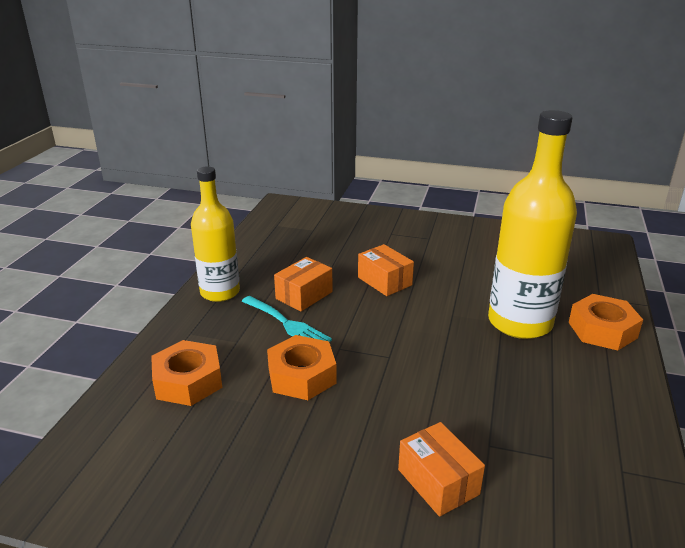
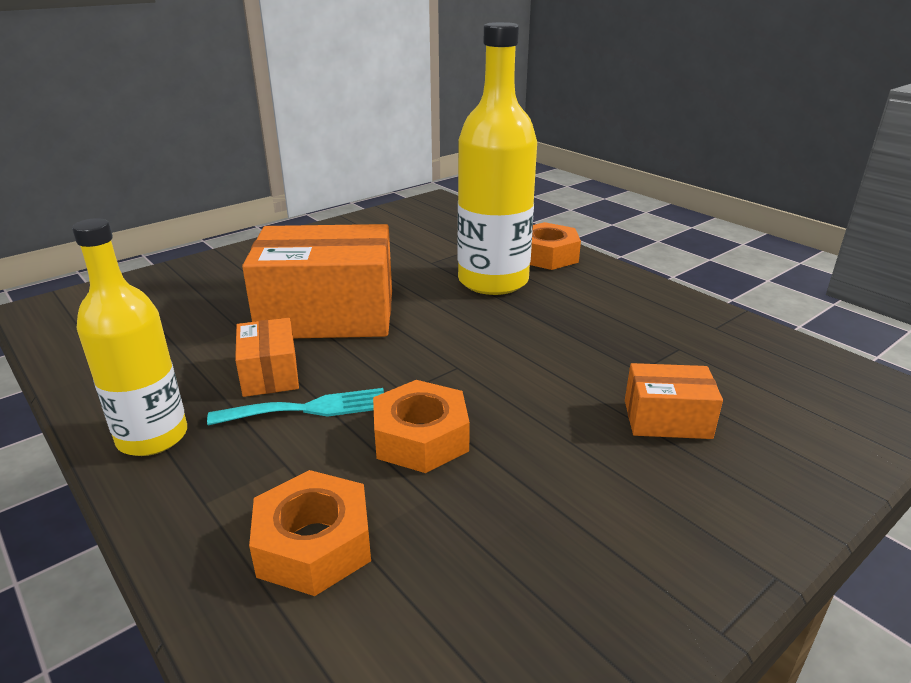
camera: 55 degrees left, 0 degrees up
(384, 281) = (327, 314): orange box -> orange box, size x2.08

